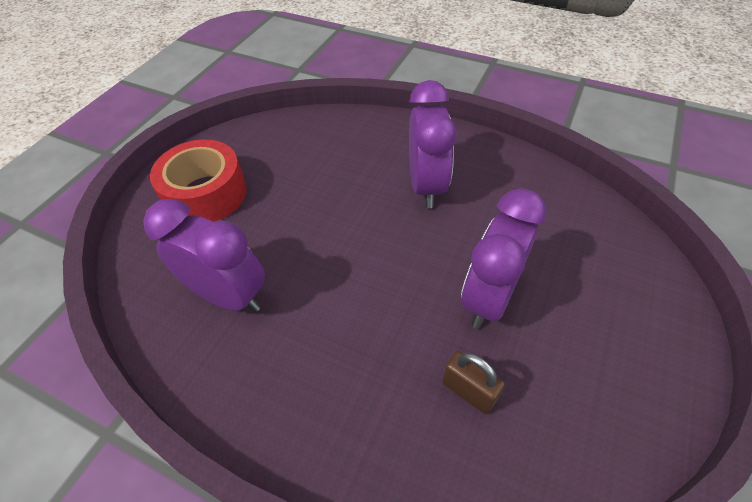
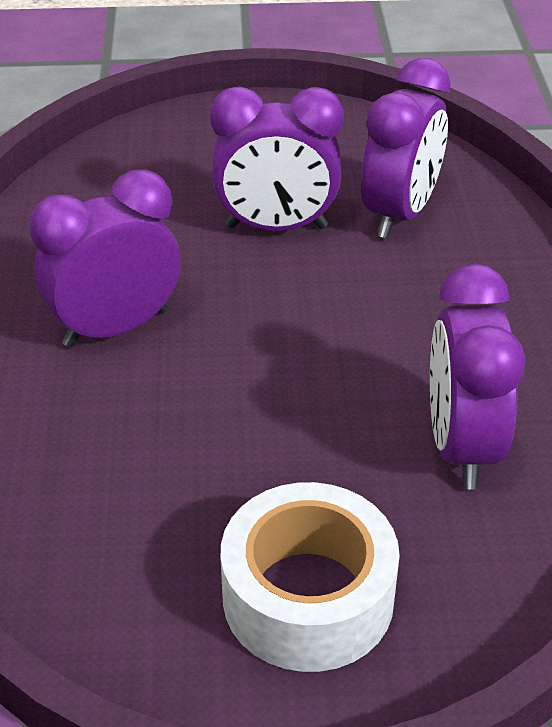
camera: 120 degrees left, 10 degrees down
(206, 194) = (308, 597): red tape -> white tape
(468, 391) = (399, 214): brown padlock -> purple clock

